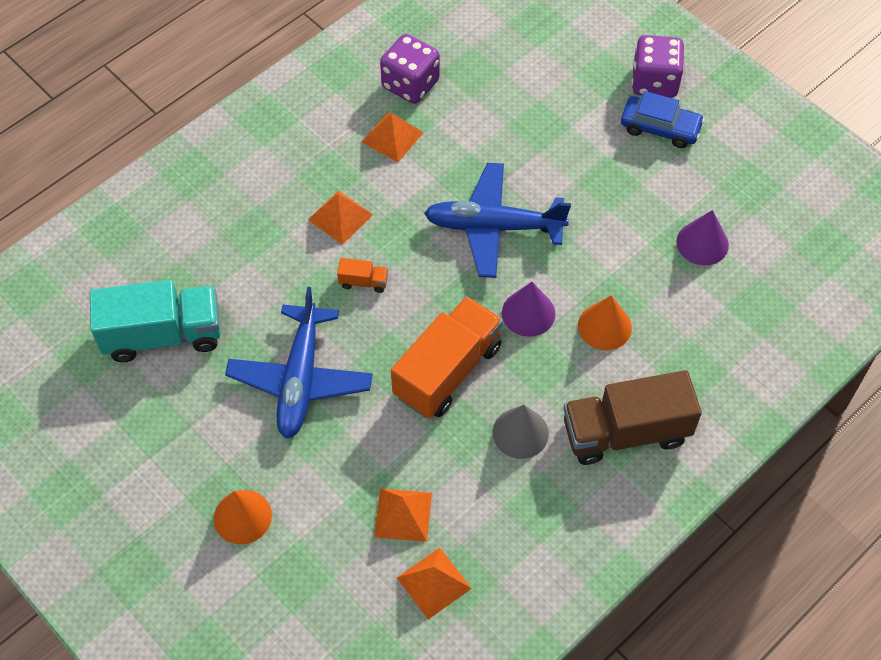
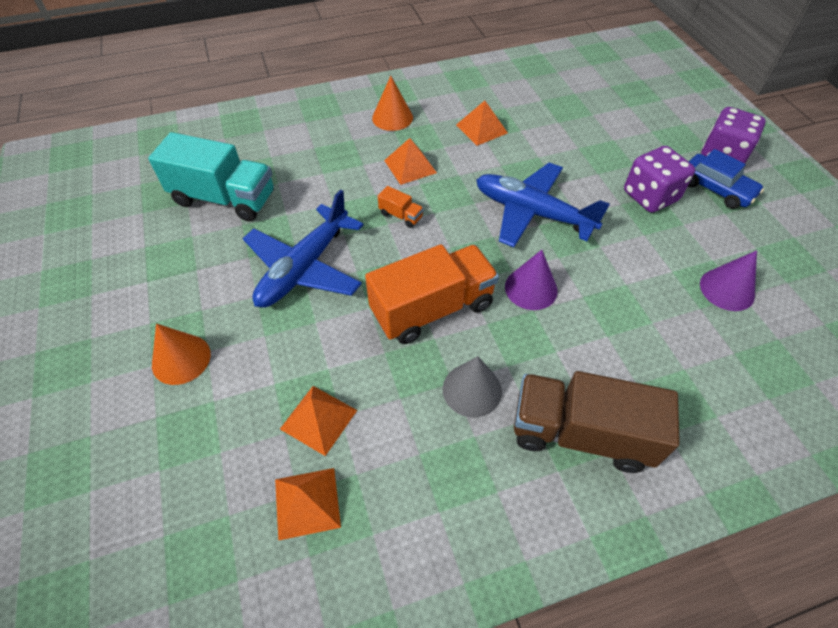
camera: 25 degrees right, 5 degrees down
(410, 84) = (514, 101): purple dice -> purple dice (650, 196)
(604, 326) = (599, 326): orange cone -> orange cone (392, 117)

